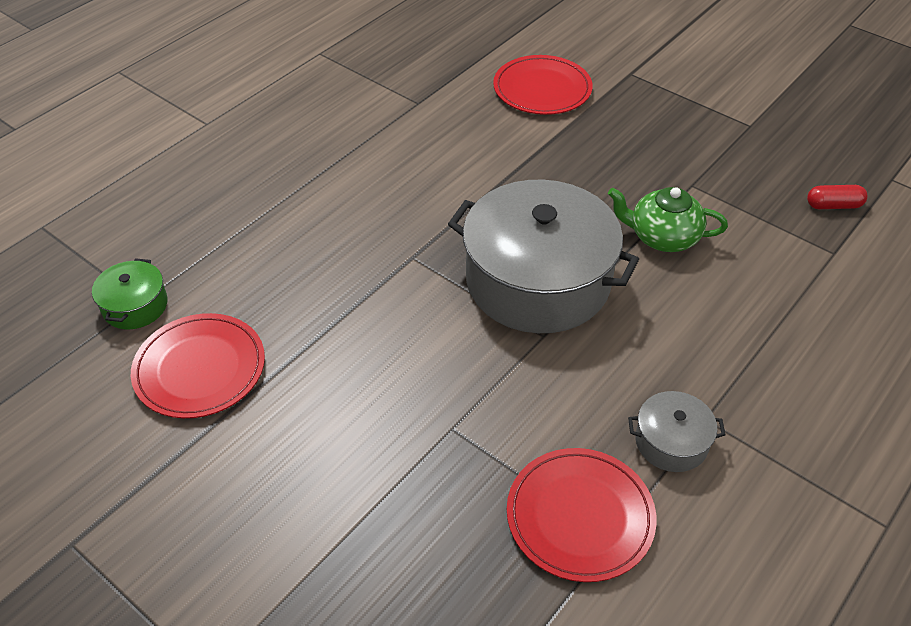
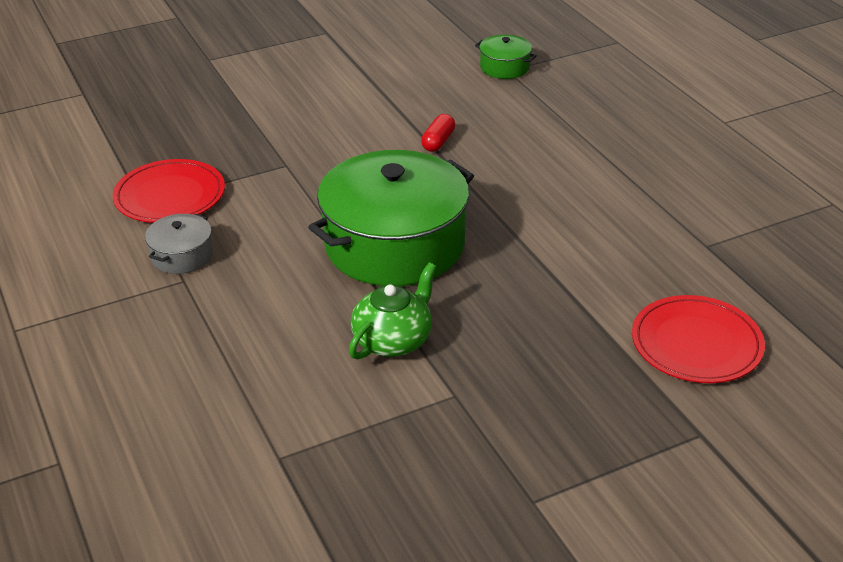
camera: 115 degrees right, 10 degrees down
(200, 369) = (424, 83): red plate -> none
(538, 281) = (394, 245): grey pot -> green pot
(833, 205) = (345, 500): red capsule -> red capsule (438, 142)

